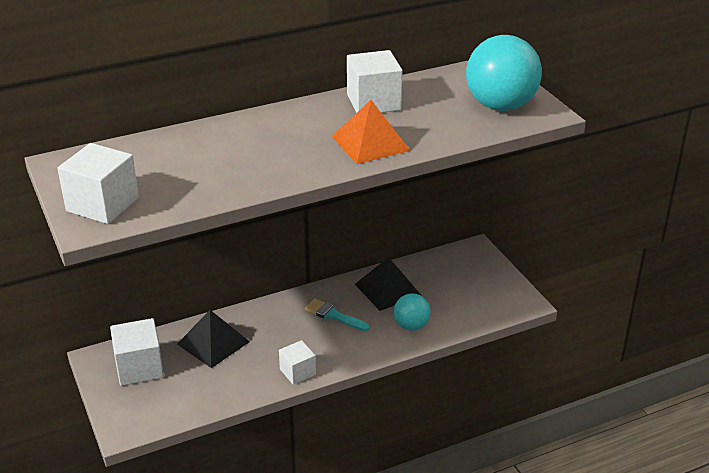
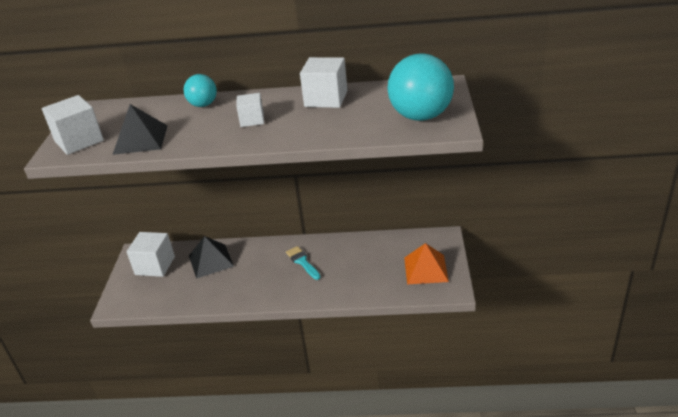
camera: 30 degrees right, 0 degrees up
(297, 372) = (247, 297): white cube -> white cube (252, 120)
(370, 143) = (291, 129): orange pyramid -> orange pyramid (425, 269)
(387, 289) = (355, 252): black pyramid -> black pyramid (140, 139)
(411, 326) = (351, 285): turquoise ball -> turquoise ball (203, 105)

